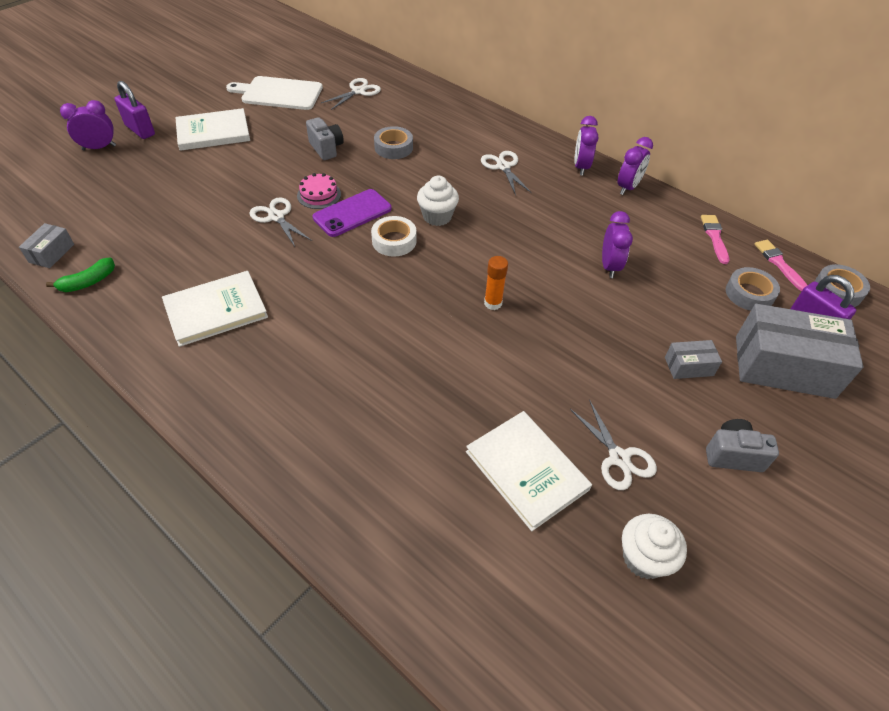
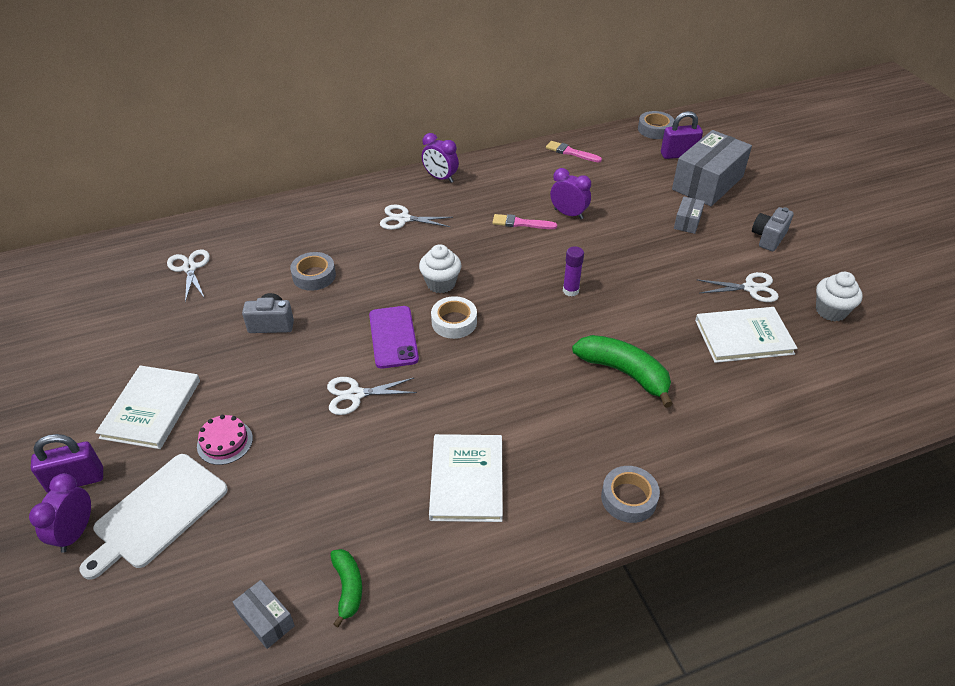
camera: 60 degrees left, 5 degrees down
(279, 93) = (127, 330): white cutting board -> white cutting board (157, 513)
(319, 195) = (345, 352): pink cake -> pink cake (225, 442)
(402, 378) = (624, 373): none -> green banana
(493, 303) = (570, 291): orange glue stick -> purple glue stick
(628, 187) = (485, 166): purple clock -> none
(749, 294) = (636, 165): grey tape -> grey tape (628, 498)
(779, 263) = (615, 139): pink brush -> pink brush (521, 223)

